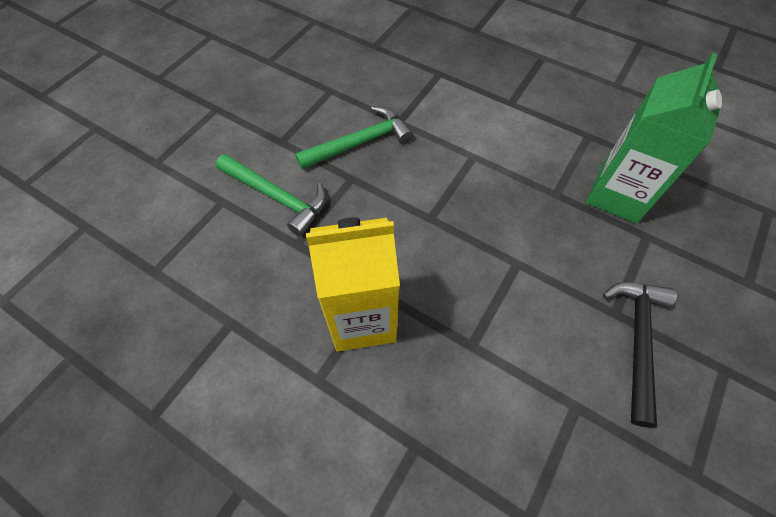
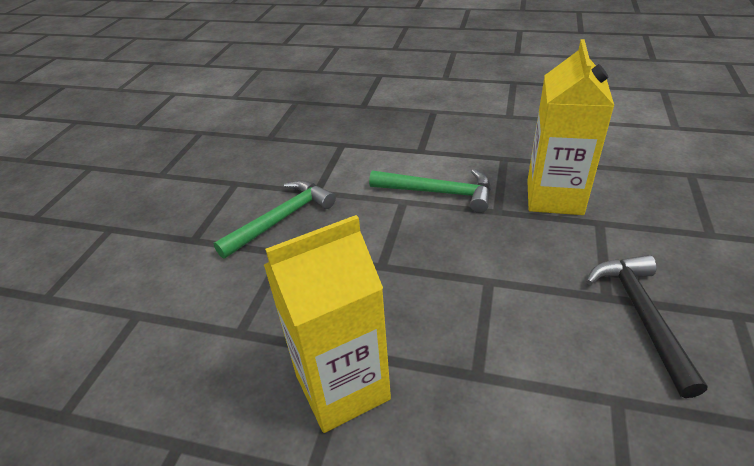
camera: 15 degrees left, 20 degrees down
(277, 197) = (203, 293): green hammer -> green hammer (438, 193)
(617, 195) = (554, 197): green carton -> yellow carton

